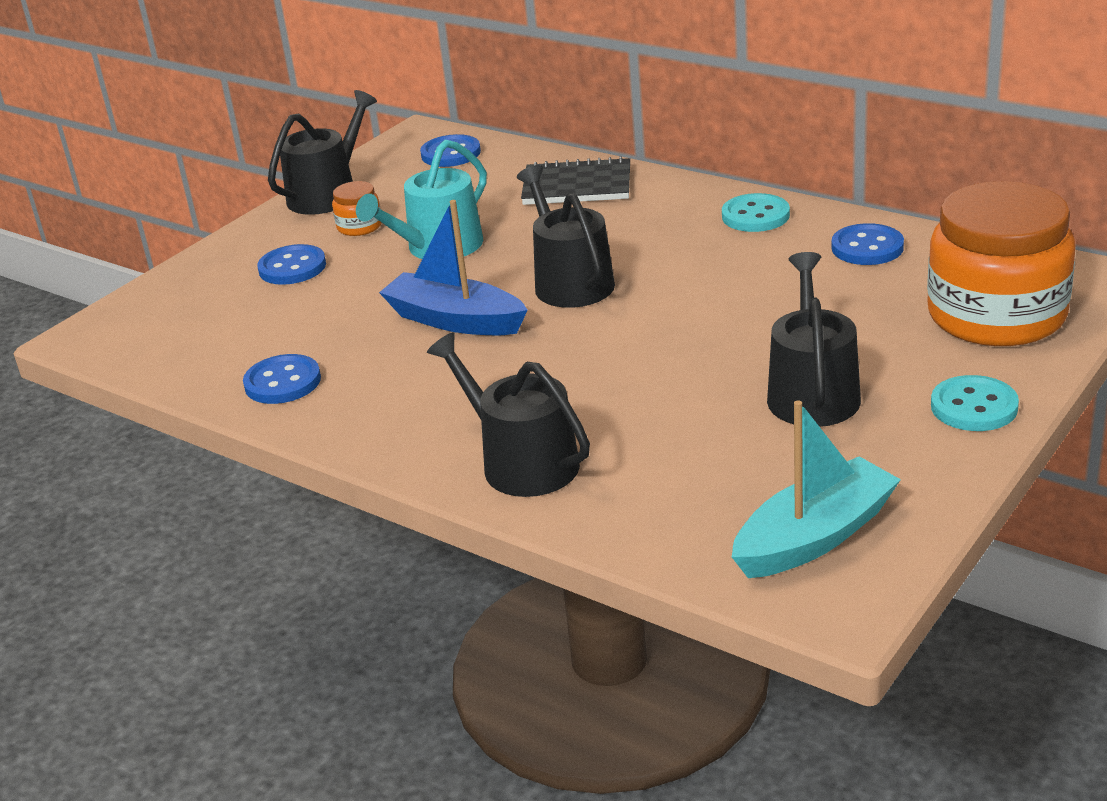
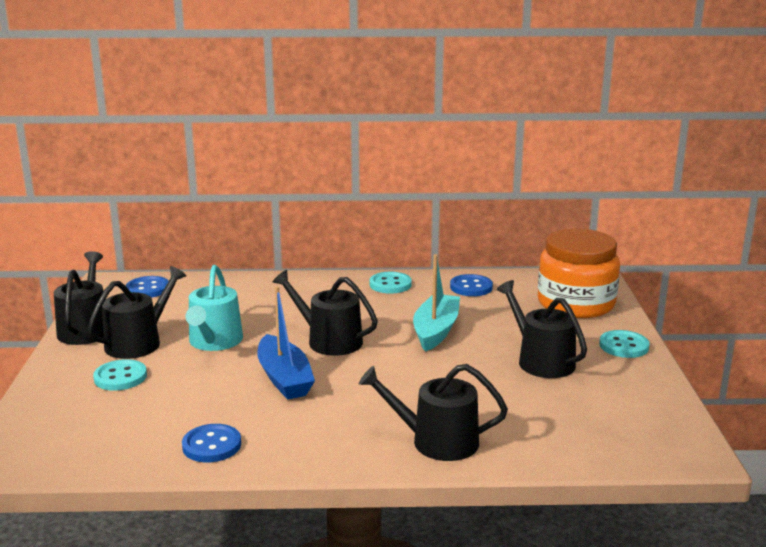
camera: 40 degrees left, 10 degrees down
(292, 267) = (120, 377): blue button -> turquoise button
(359, 226) = (138, 342): orange jar -> black watering can
(455, 320) = (284, 378): blue boat -> blue boat turned 105 degrees counterclockwise
(577, 186) = (261, 290): black notebook -> none
(814, 537) = (639, 427): turquoise boat -> turquoise boat (436, 331)

